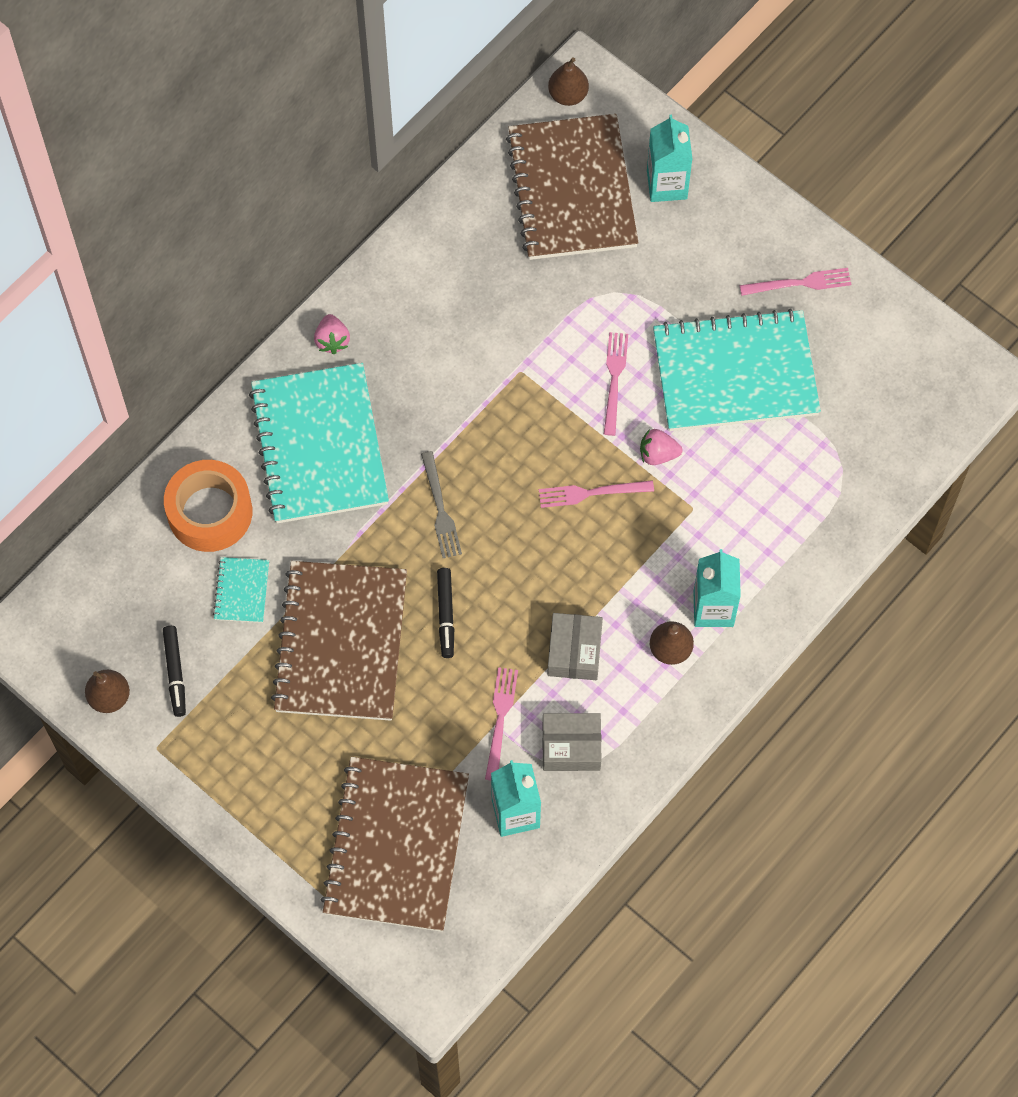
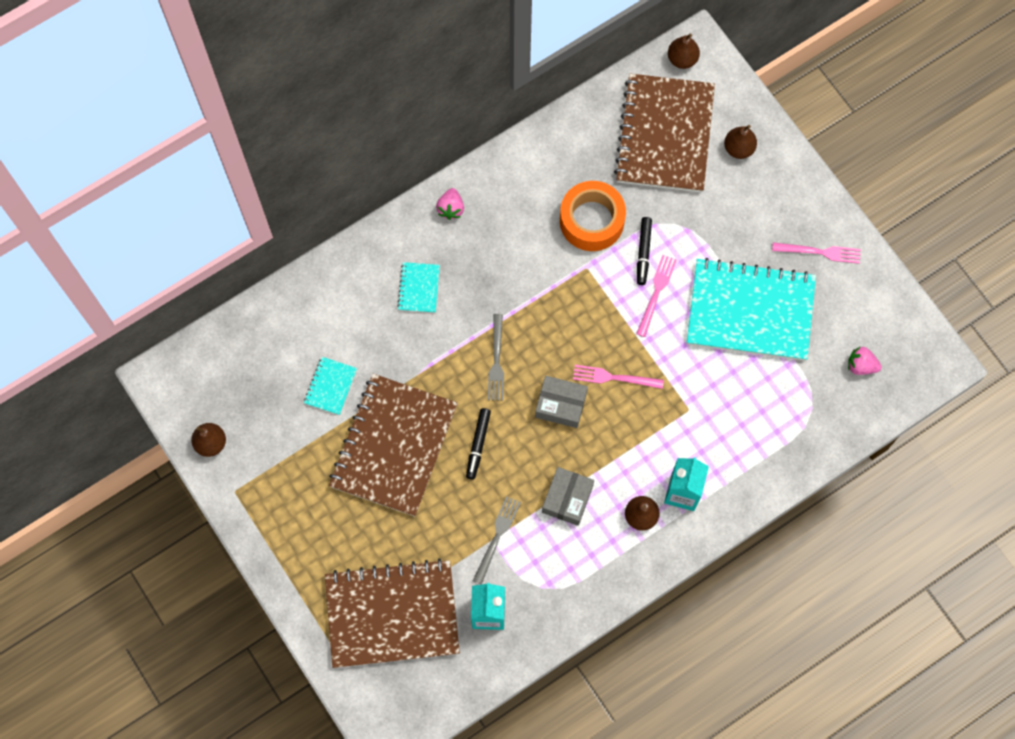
camera: 15 degrees right, 5 degrees up
(175, 673) = (264, 437): black marker -> black marker (643, 252)
(210, 512) = (323, 319): orange tape -> orange tape (591, 220)
(319, 446) = (419, 288): turquoise notebook -> turquoise notebook, size x0.42
(396, 845) = (392, 614): brown notebook -> brown notebook turned 60 degrees clockwise
(500, 719) = (497, 537): pink fork -> grey fork
(571, 746) = (544, 572): grey box -> grey box (561, 405)
(658, 454) = (673, 360): pink strawberry -> pink strawberry (861, 365)
(667, 184) = (738, 148): turquoise carton -> brown pear

